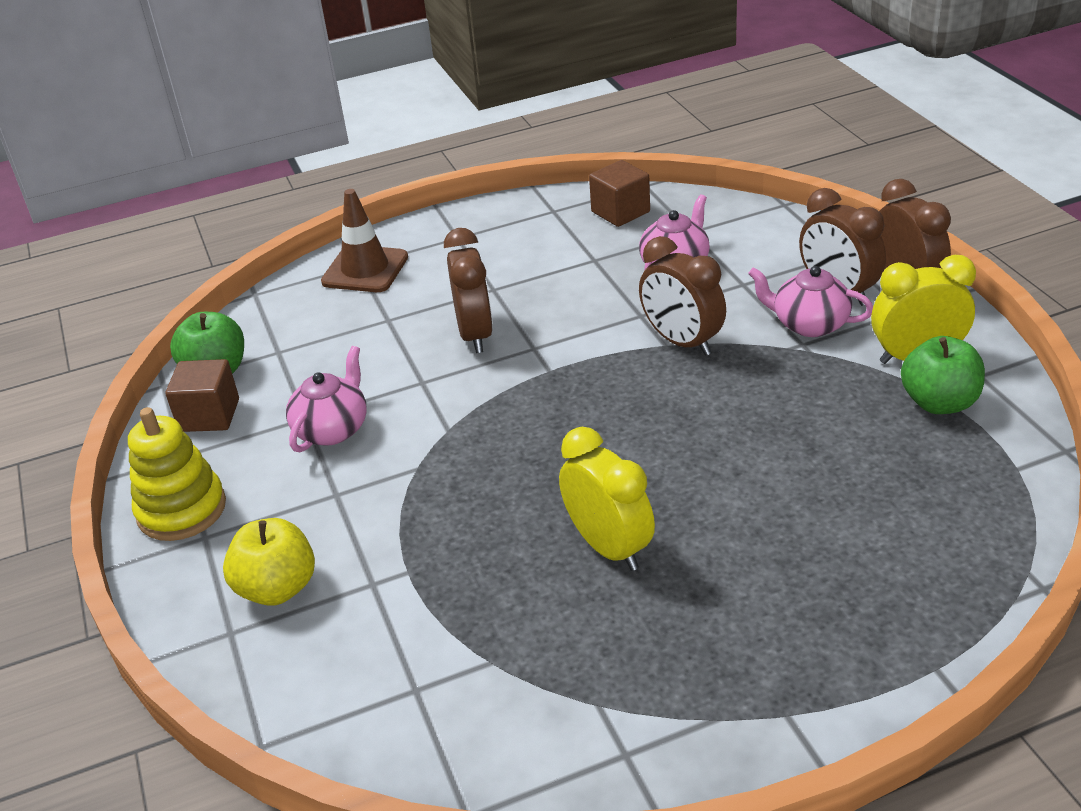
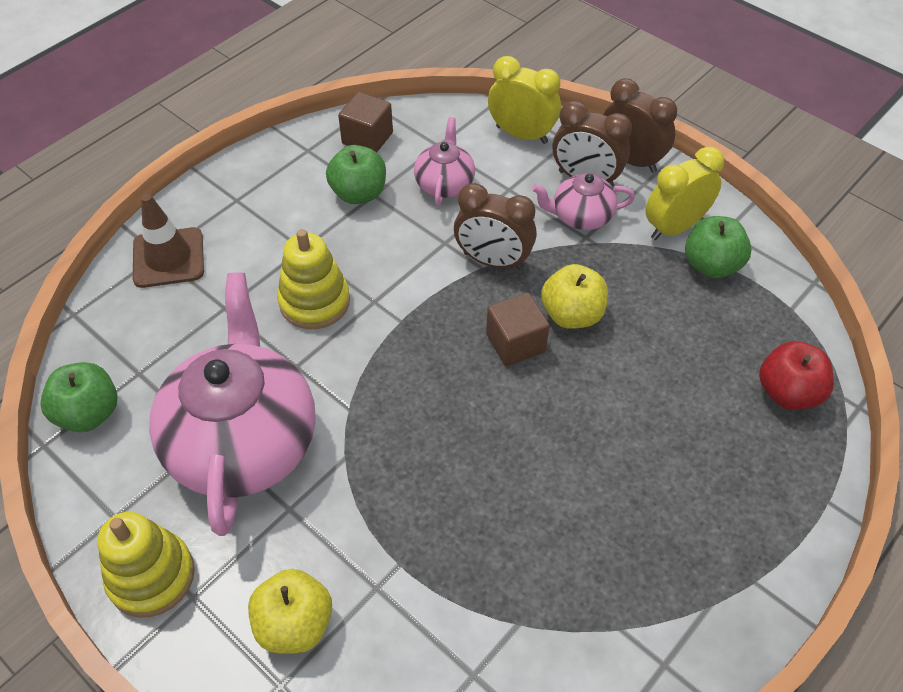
camera: 30 degrees left, 15 degrees up
(209, 415) = (113, 464): brown cube -> brown cube (515, 343)
(332, 429) = (244, 441): pink teapot -> pink teapot, size x2.10
(475, 334) = (314, 302): brown clock -> yellow stacking toy
(580, 256) = (359, 193): none -> green apple
(609, 547) = (547, 480): yellow clock -> yellow clock (521, 134)
(738, 409) = (572, 314): none -> yellow apple
(955, 547) = (787, 392): none -> red apple

